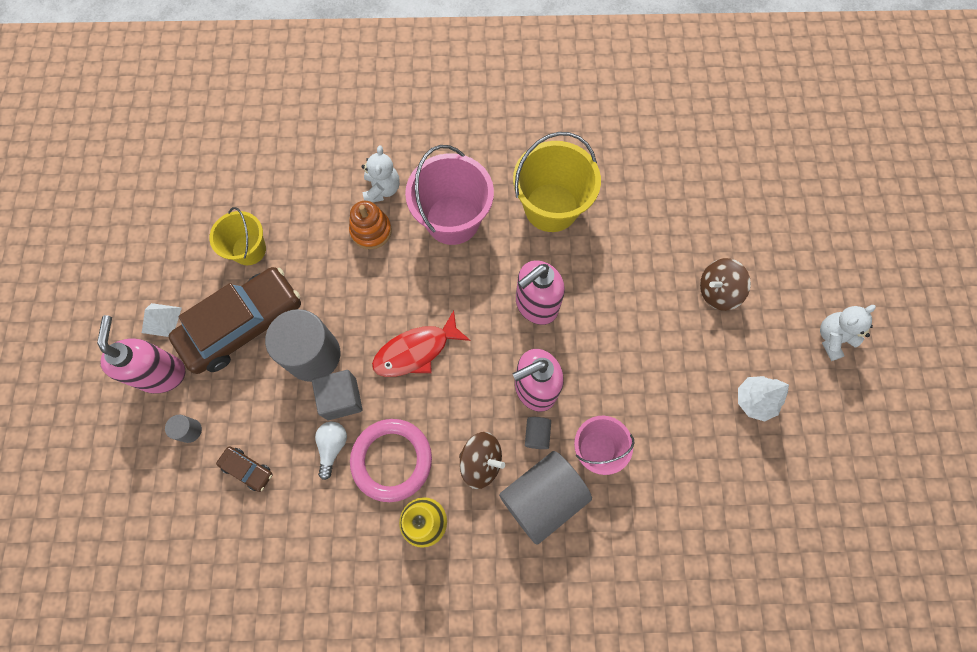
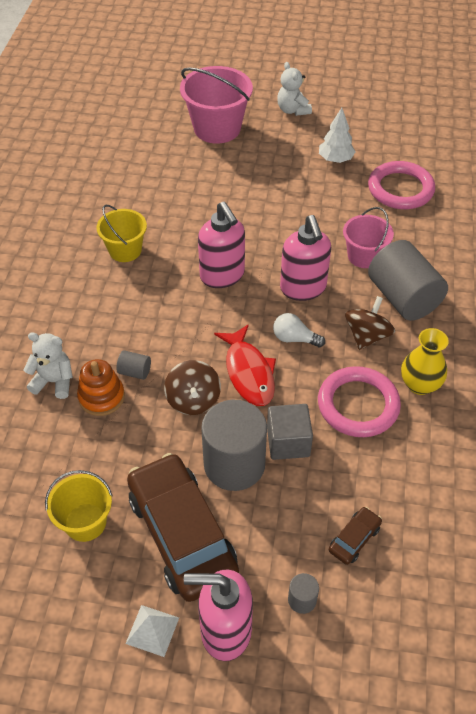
camera: 80 degrees left, 20 degrees down
(332, 447) = (339, 455): white light bulb -> white light bulb (294, 338)
(452, 220) = (112, 325): pink bucket -> pink bucket (217, 128)
(537, 434) = (346, 293): grey cylinder -> grey cylinder (135, 372)
(551, 207) = (125, 250): yellow bucket -> yellow bucket, size x0.61
(717, 291) = (239, 161): brown spinning top -> brown spinning top (193, 400)
(722, 485) = (400, 189): none -> pink ring

